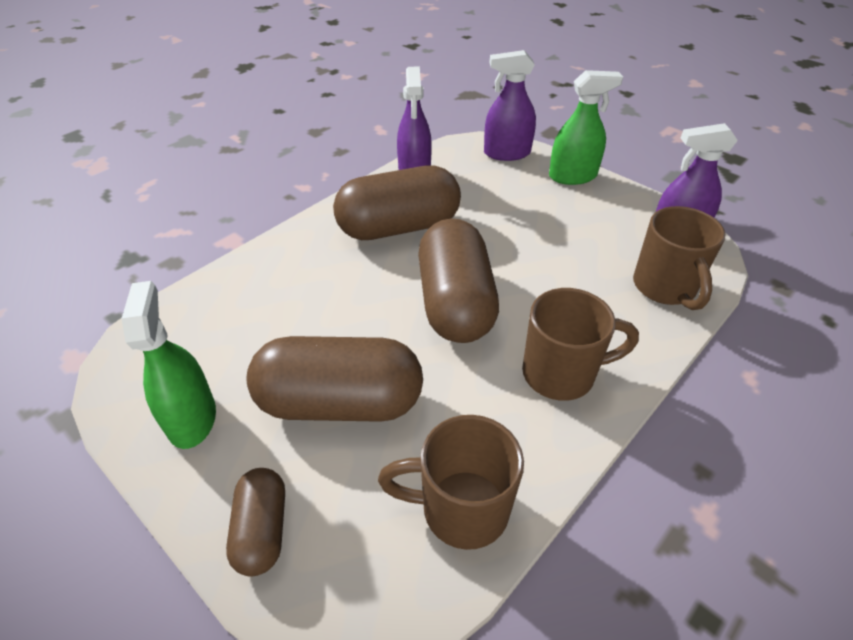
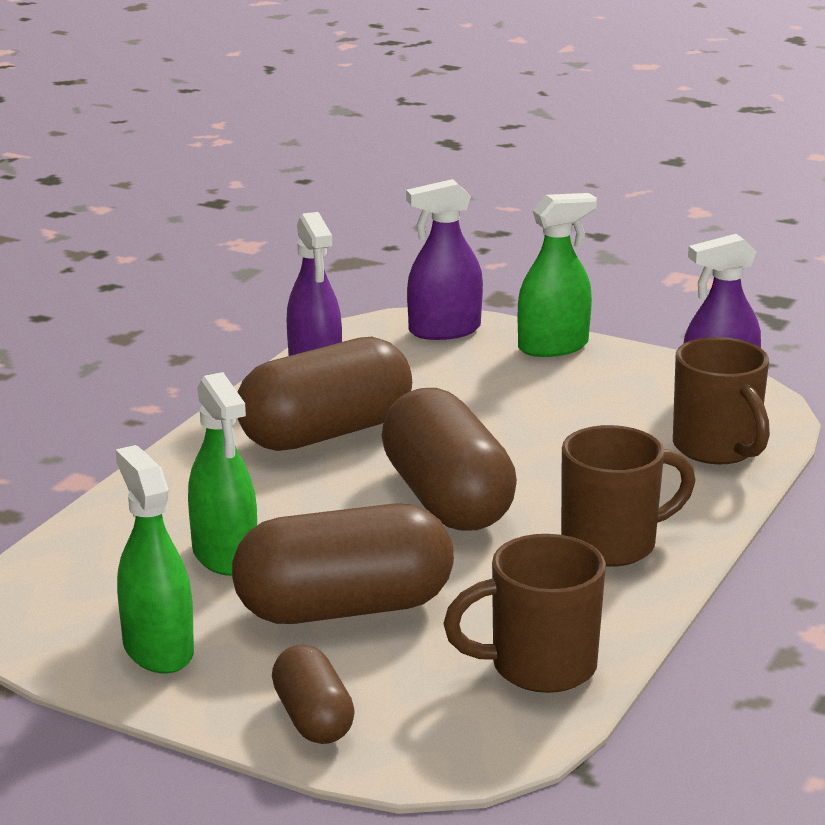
camera: 15 degrees left, 20 degrees down
(283, 329) = (225, 555): none -> green spray bottle

